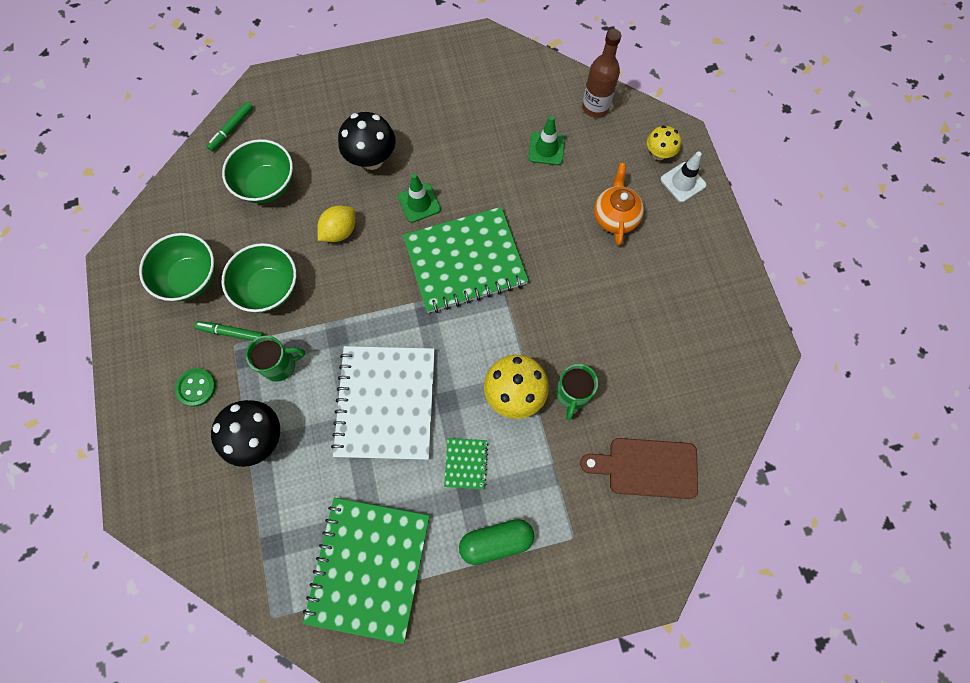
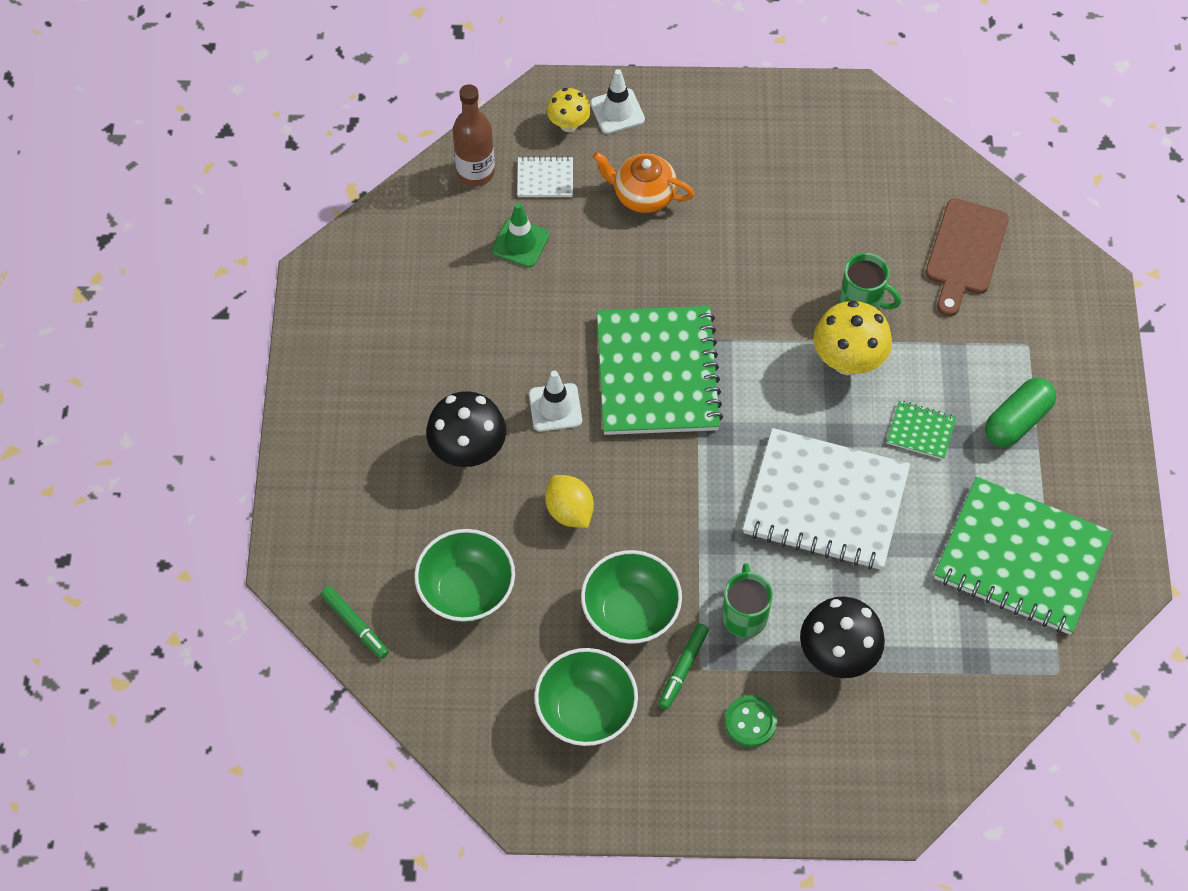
camera: 75 degrees left, 10 degrees down
(419, 203) = (555, 407): green traffic cone -> white traffic cone
(496, 541) = (1017, 421): green capsule -> green capsule turned 45 degrees clockwise
(606, 150) = (545, 178): none -> white notebook

